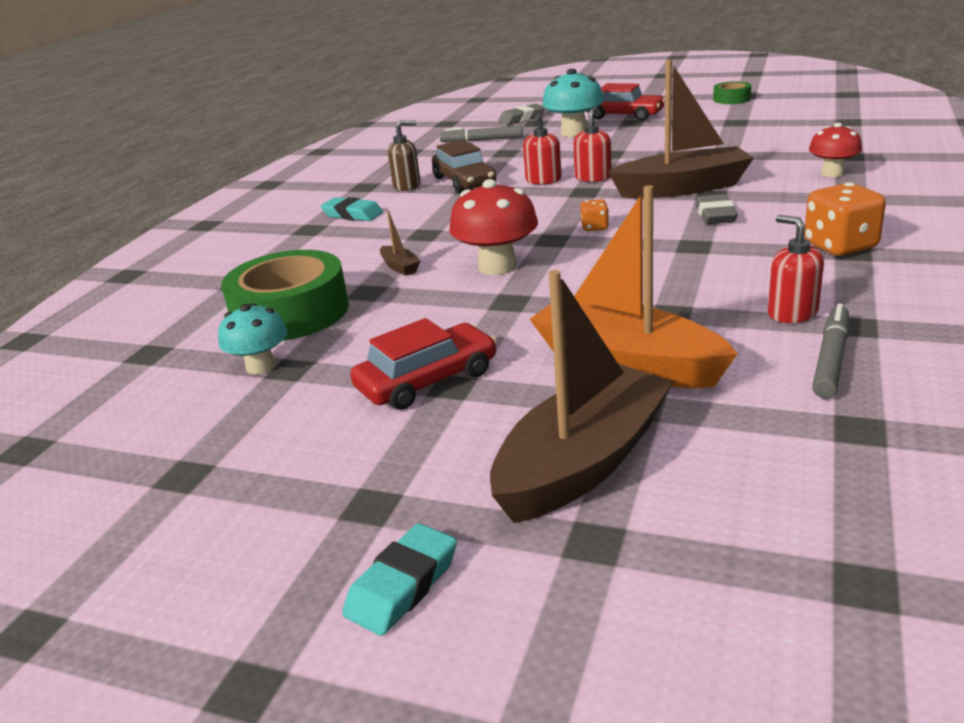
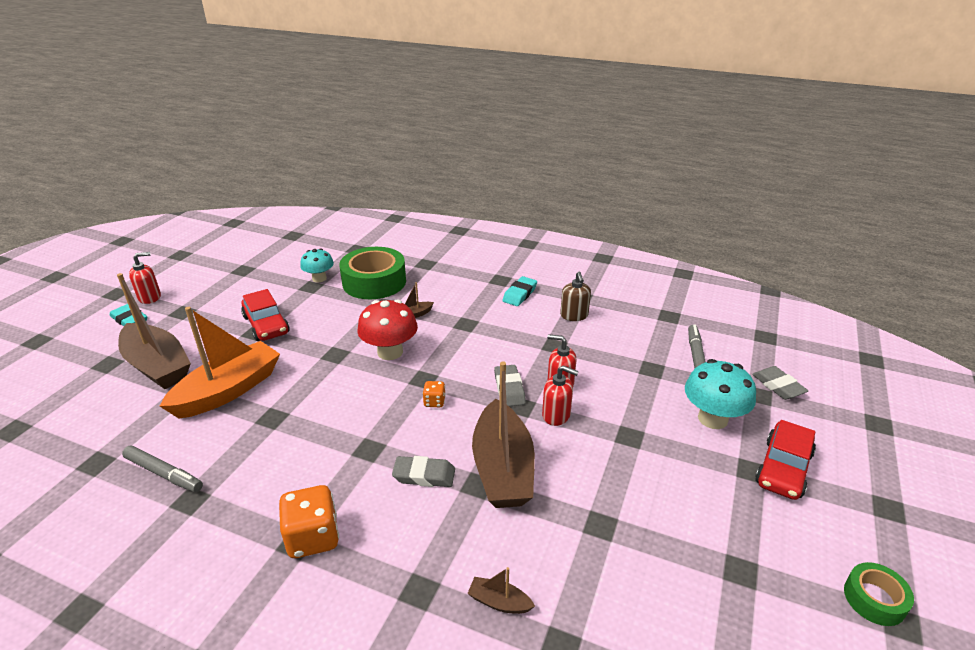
camera: 90 degrees right, 5 degrees up
(464, 181) = (574, 343): brown car -> none
(557, 198) = (509, 389): none -> grey eraser
(792, 313) = (229, 473): red soap dispenser -> red soap dispenser (150, 297)
(832, 173) = (499, 602): red mushroom -> brown boat

